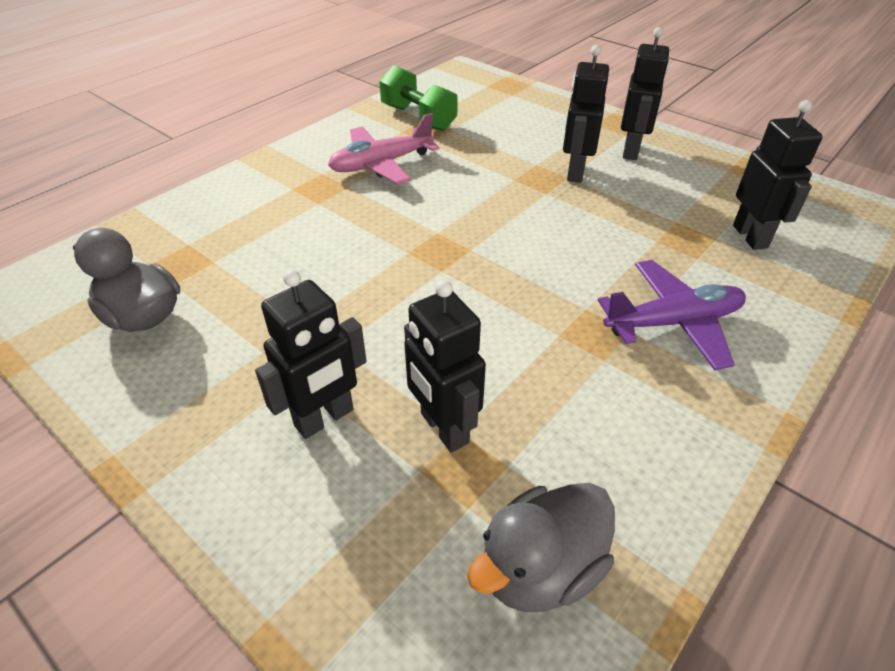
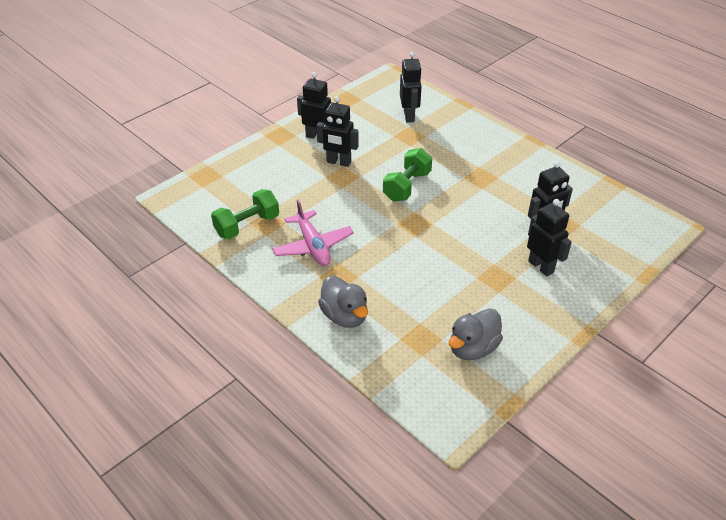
camera: 85 degrees left, 0 degrees up
(536, 240) = (407, 186): none -> green dumbbell
(540, 568) = (602, 209): grey duck -> grey duck (345, 316)
(673, 323) = (473, 153): purple plane -> none
(750, 236) = (409, 116): black robot -> black robot turned 90 degrees clockwise

